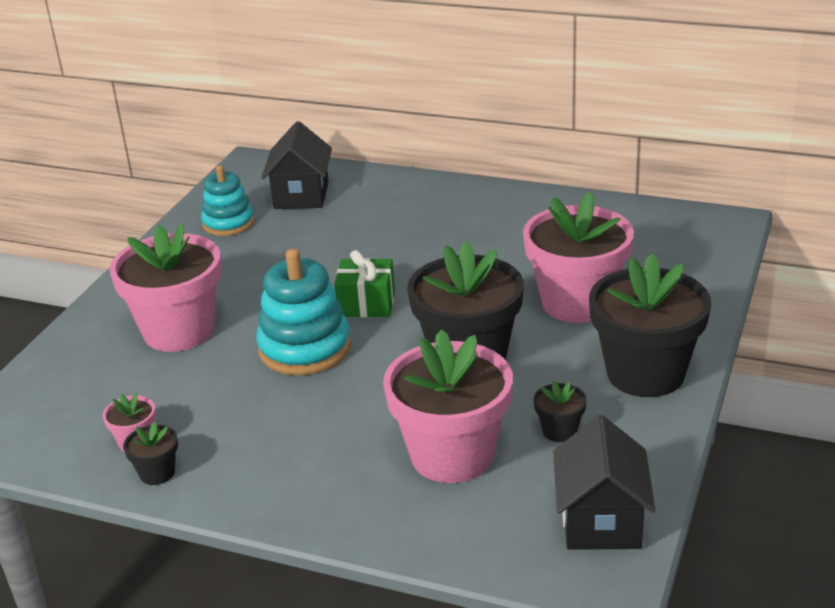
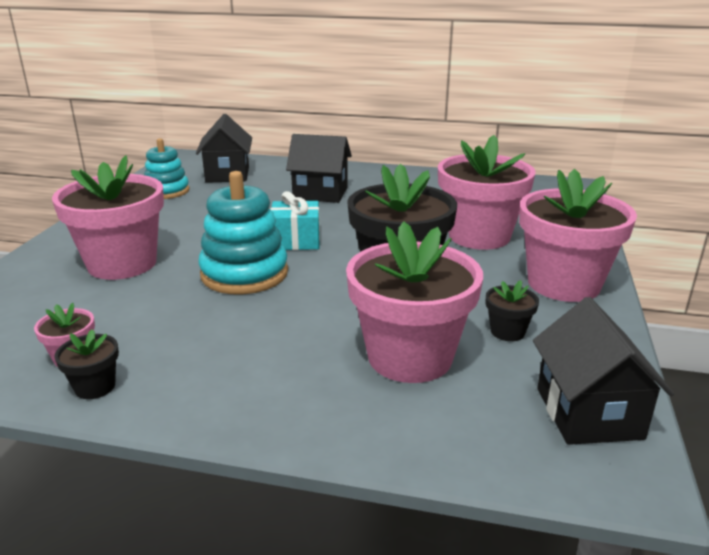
camera: 10 degrees left, 5 degrees down
(366, 304) = (296, 241): green gift -> turquoise gift
(408, 230) = (320, 193): none -> black house
(645, 373) = (563, 284): black flower pot -> pink flower pot

